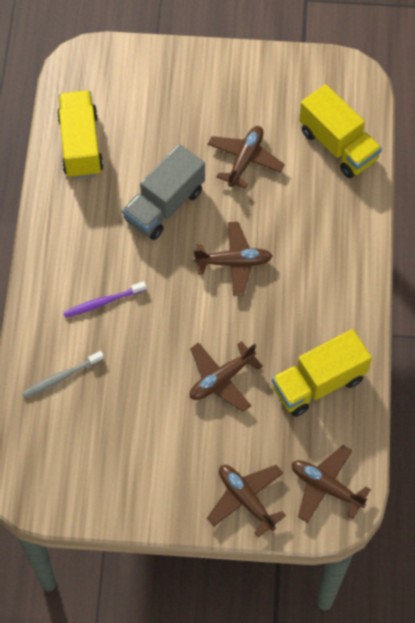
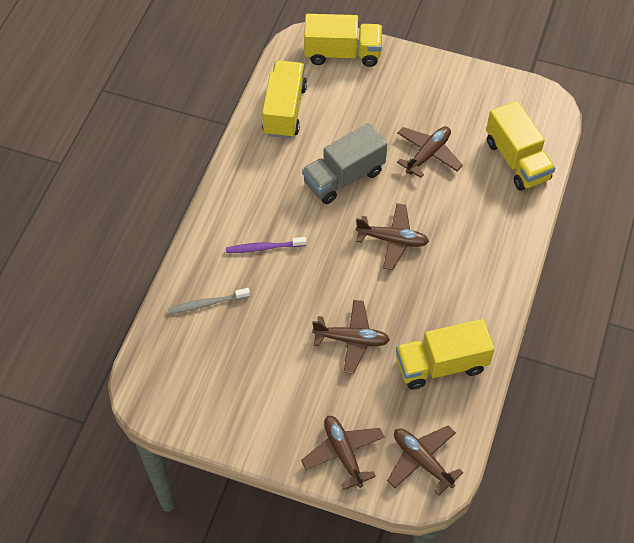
camera: 15 degrees right, 5 degrees down
(124, 66) = (342, 53): none -> yellow truck
(221, 379) = (351, 340): brown plane -> brown plane turned 150 degrees counterclockwise

